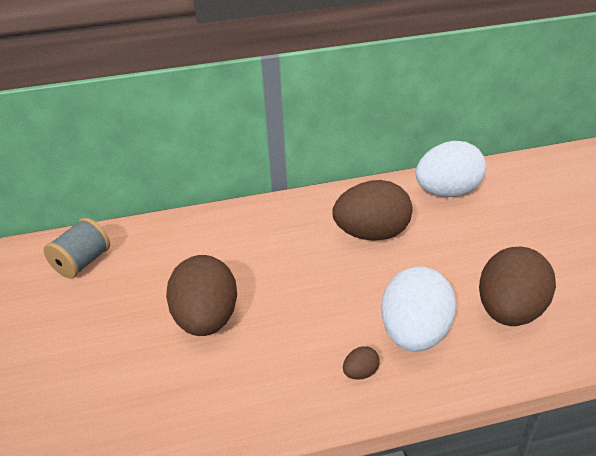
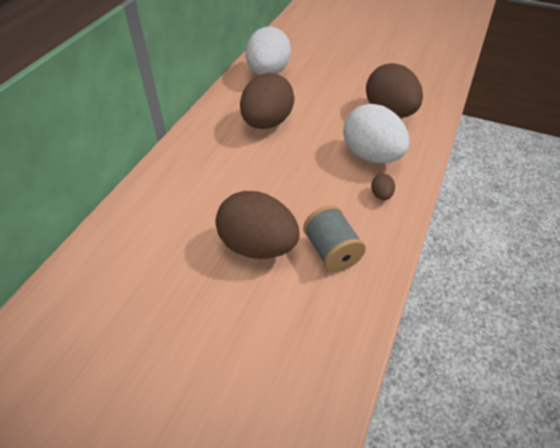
camera: 55 degrees left, 10 degrees up
(82, 263) = (90, 299): grey spool -> grey spool (331, 252)

